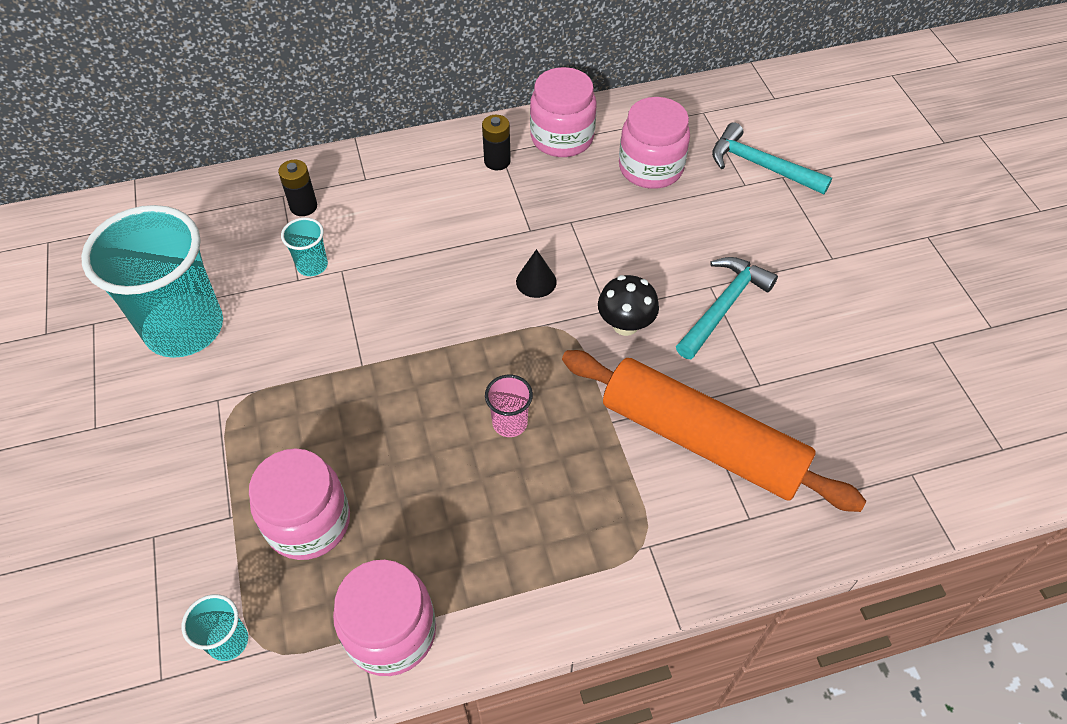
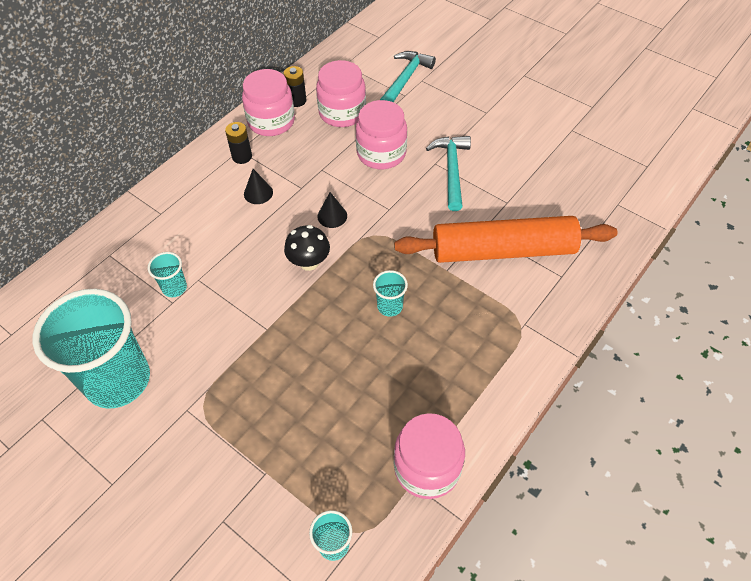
camera: 35 degrees left, 0 degrees up
(303, 206) = (132, 254): black battery -> black battery (297, 100)
(308, 522) = (319, 442): pink jar -> pink jar (381, 153)
(480, 211) = (258, 193): none -> black cone
(510, 423) = (390, 306): pink cup -> turquoise cup
(625, 325) = (407, 211): black mushroom -> black mushroom (309, 262)
(761, 166) = (405, 80): turquoise hammer -> turquoise hammer turned 120 degrees clockwise

